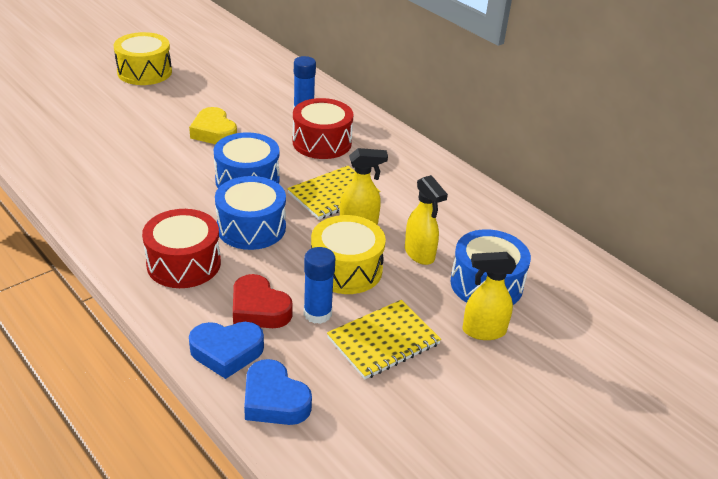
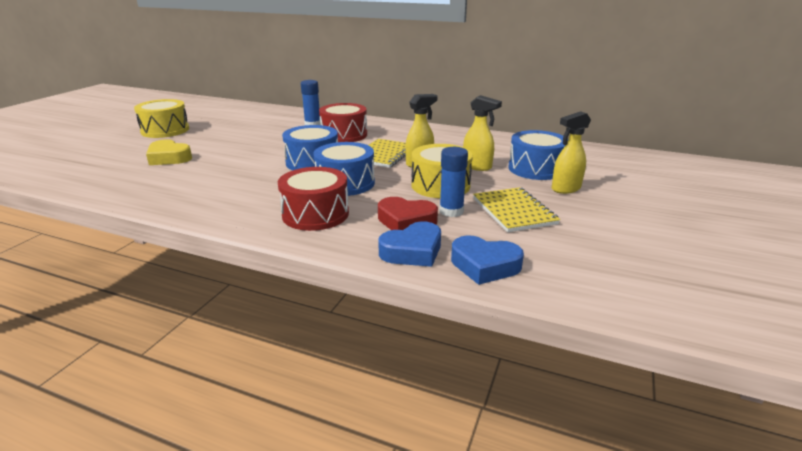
camera: 25 degrees left, 10 degrees down
(214, 132) = (257, 146): yellow heart -> yellow heart (169, 158)
(383, 341) = (514, 211): yellow notebook -> yellow notebook turned 45 degrees counterclockwise

